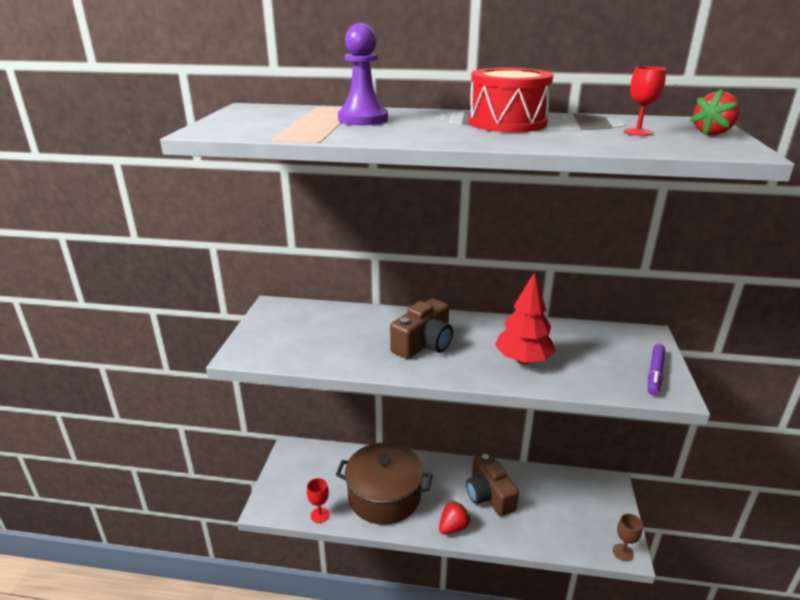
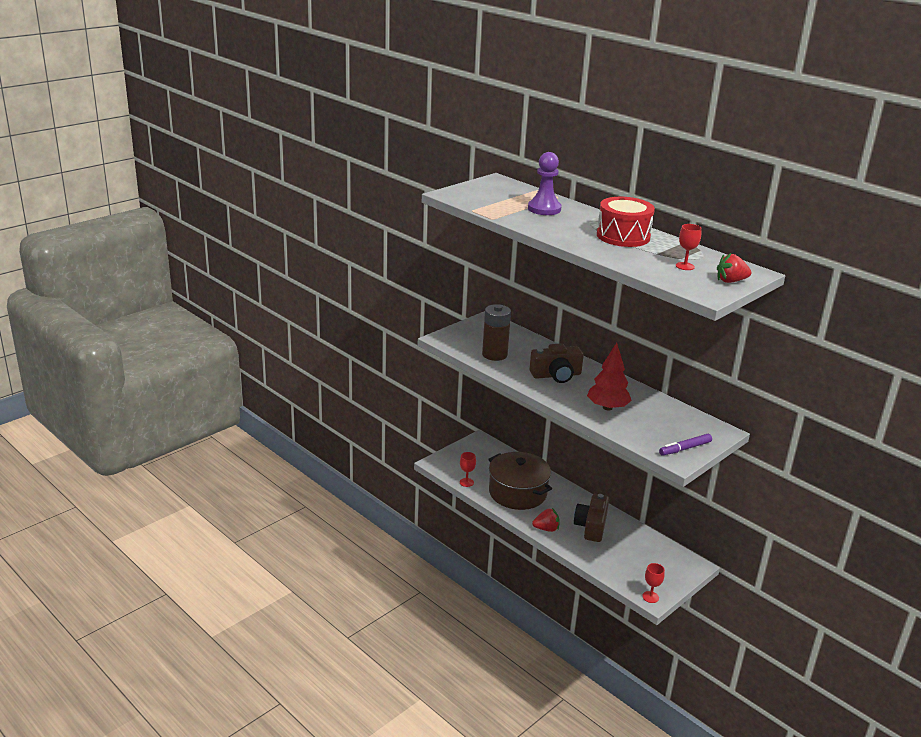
camera: 35 degrees right, 0 degrees up
(328, 348) = (494, 355): none -> brown battery
(623, 552) = (650, 597): brown goblet -> red goblet

